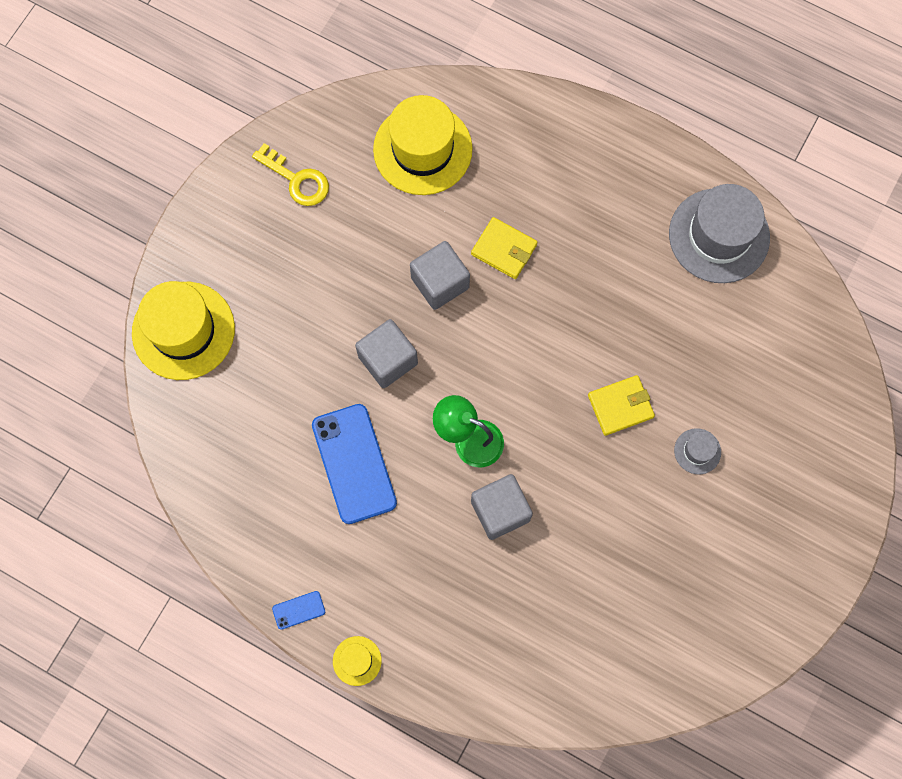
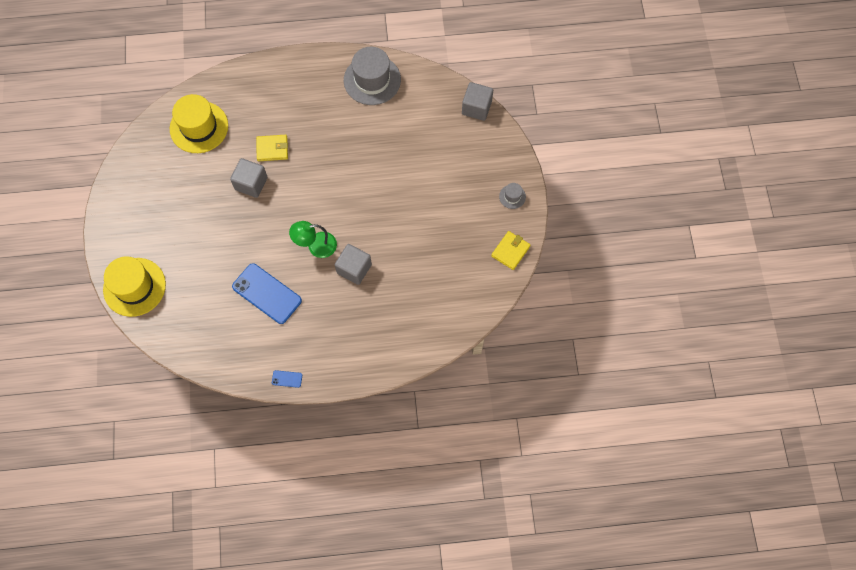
camera: 35 degrees left, 5 degrees down
(297, 180) = (144, 180): yellow key -> none
(299, 610) = (287, 379): blue phone -> blue phone turned 60 degrees clockwise
(357, 660) = (332, 383): yellow hat -> none
(388, 360) = (250, 235): grey cube -> grey cube (476, 108)
(620, 406) = (379, 185): yellow wallet -> yellow wallet (510, 251)
(697, 451) = (429, 182): grey hat -> grey hat (512, 196)

